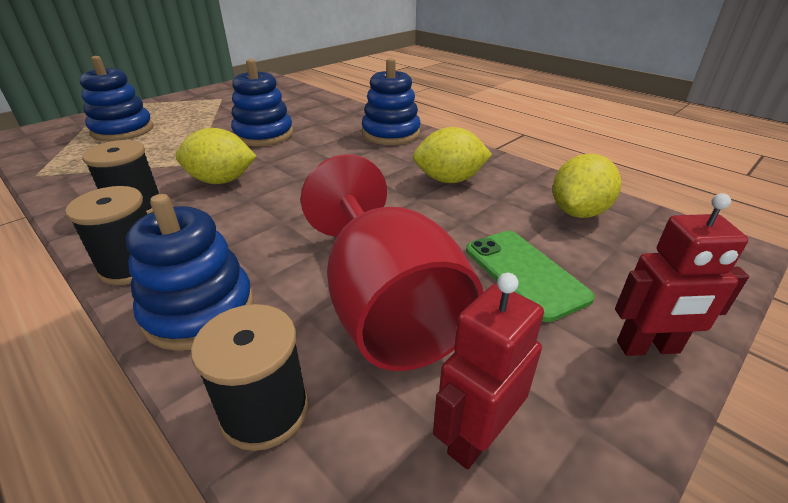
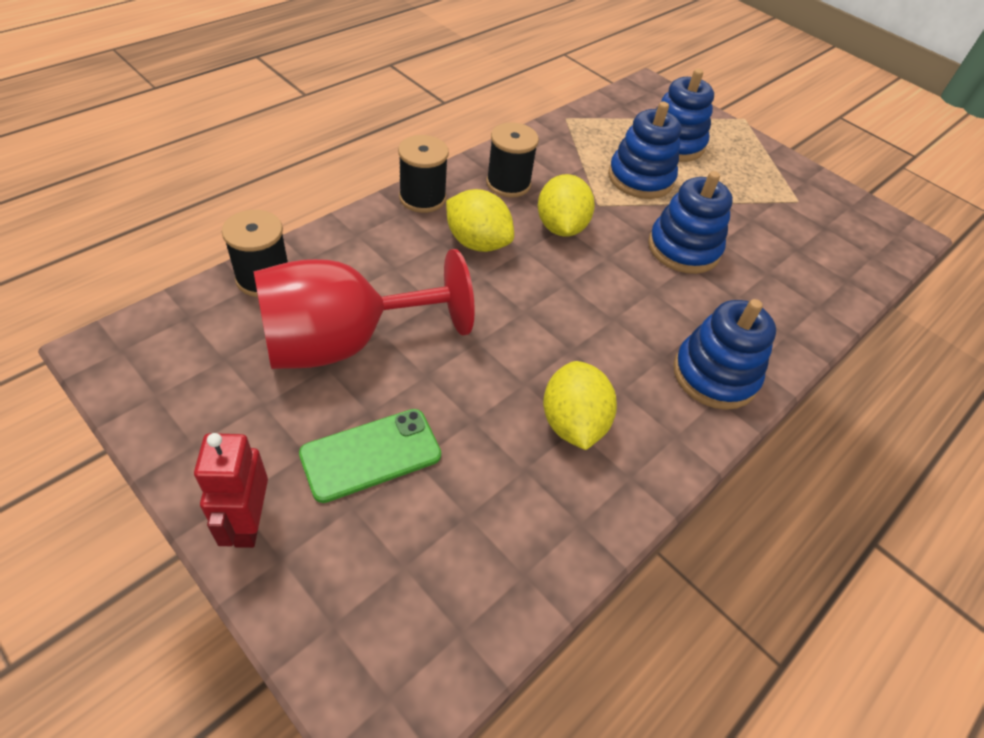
camera: 85 degrees right, 15 degrees up
(199, 311) = (362, 239): blue stacking toy -> blue stacking toy (640, 178)
(475, 437) = (208, 378): red robot -> none
(578, 212) = (486, 553): yellow lemon -> yellow lemon (477, 243)

